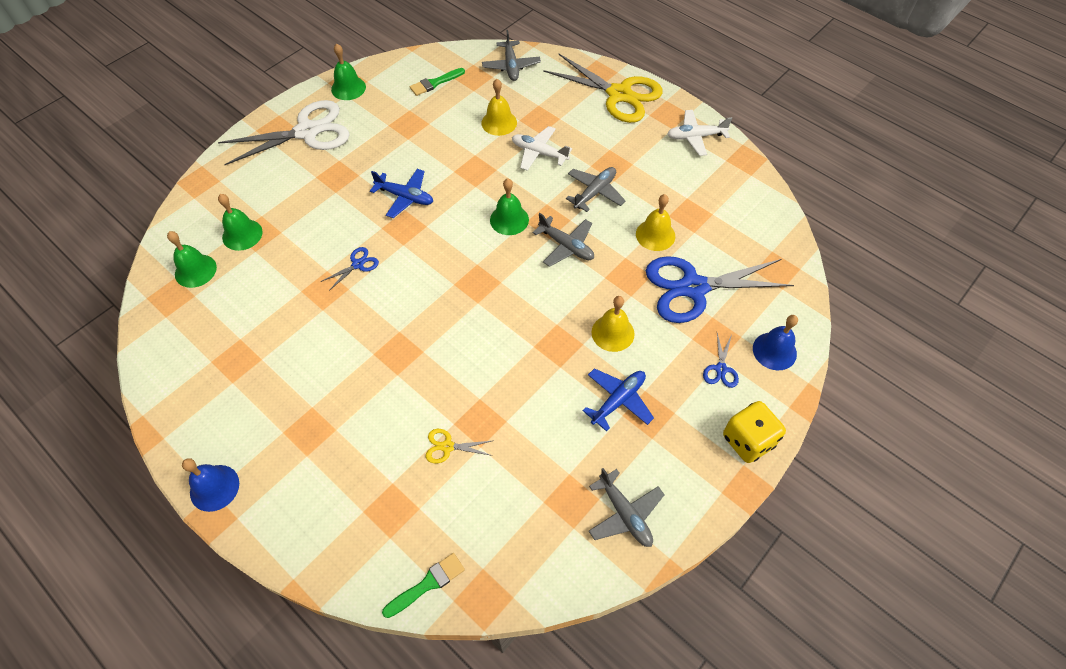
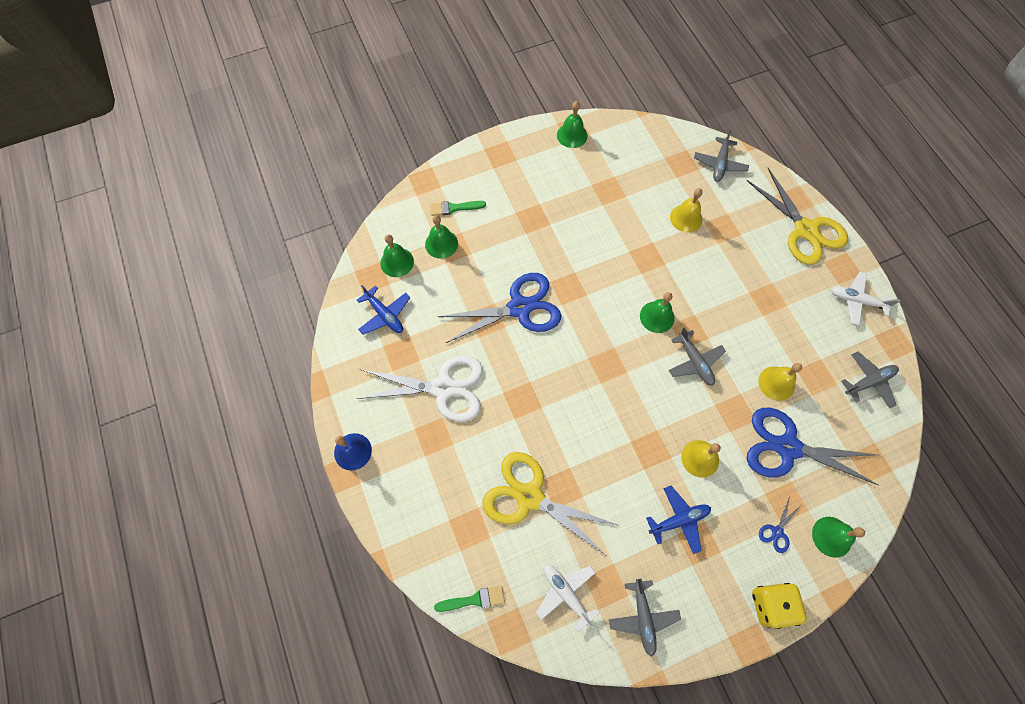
camera: 25 degrees right, 10 degrees up
(307, 132) = (524, 166): white scissors -> white scissors (443, 388)
(358, 264) = (519, 308): blue scissors -> blue scissors, size x2.41
(405, 197) = (579, 260): blue plane -> blue plane (385, 315)
(435, 83) = (646, 157): green brush -> green brush (454, 208)
(447, 446) = (529, 497): yellow scissors -> yellow scissors, size x2.41
(539, 153) = (708, 262): white plane -> white plane (566, 593)
(595, 192) = (741, 320): grey plane -> grey plane (869, 382)
(774, 351) = (832, 536): blue bell -> green bell

